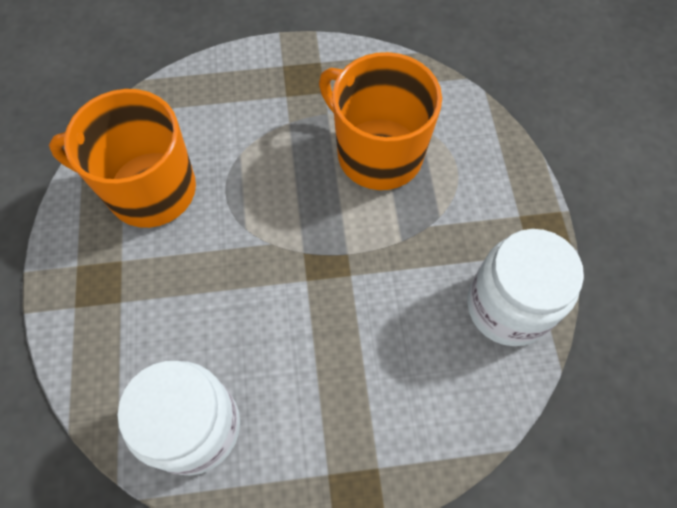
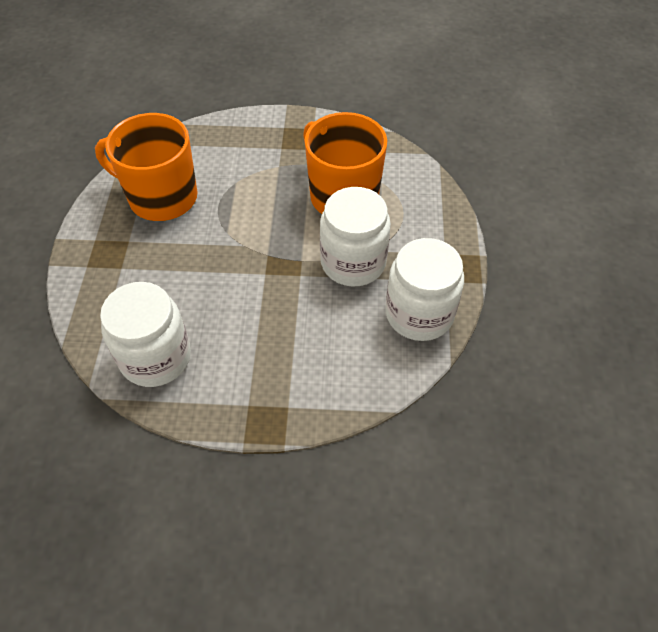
camera: 10 degrees right, 10 degrees down
(412, 246) = (353, 262): none -> white jar

